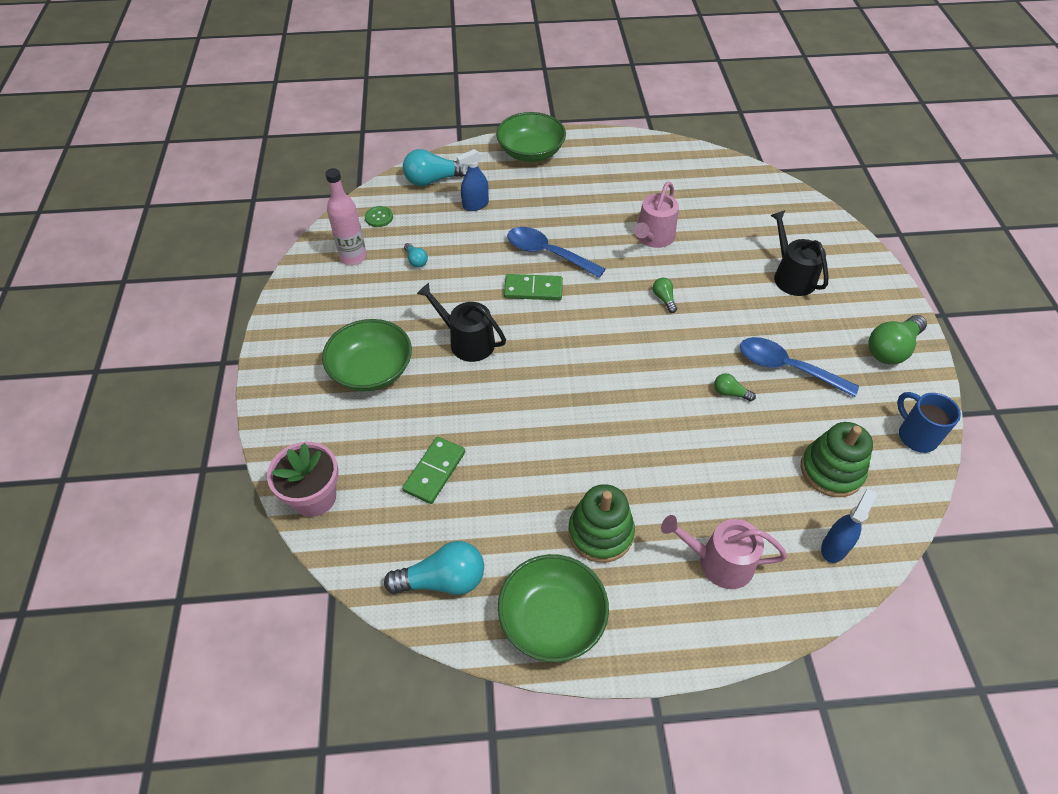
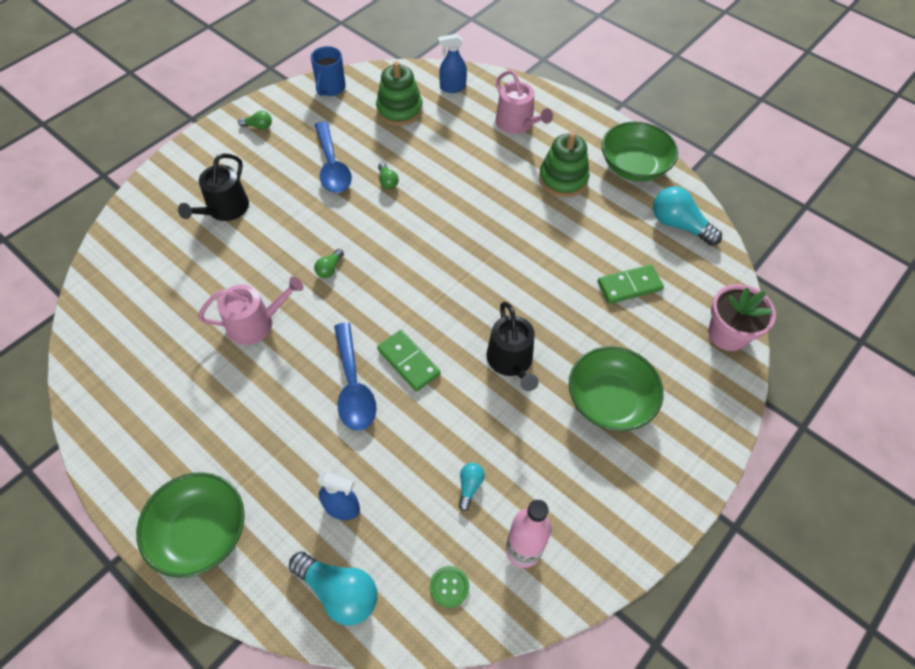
camera: 135 degrees left, 5 degrees up
(891, 349) = (258, 126): green light bulb -> green light bulb, size x0.50

